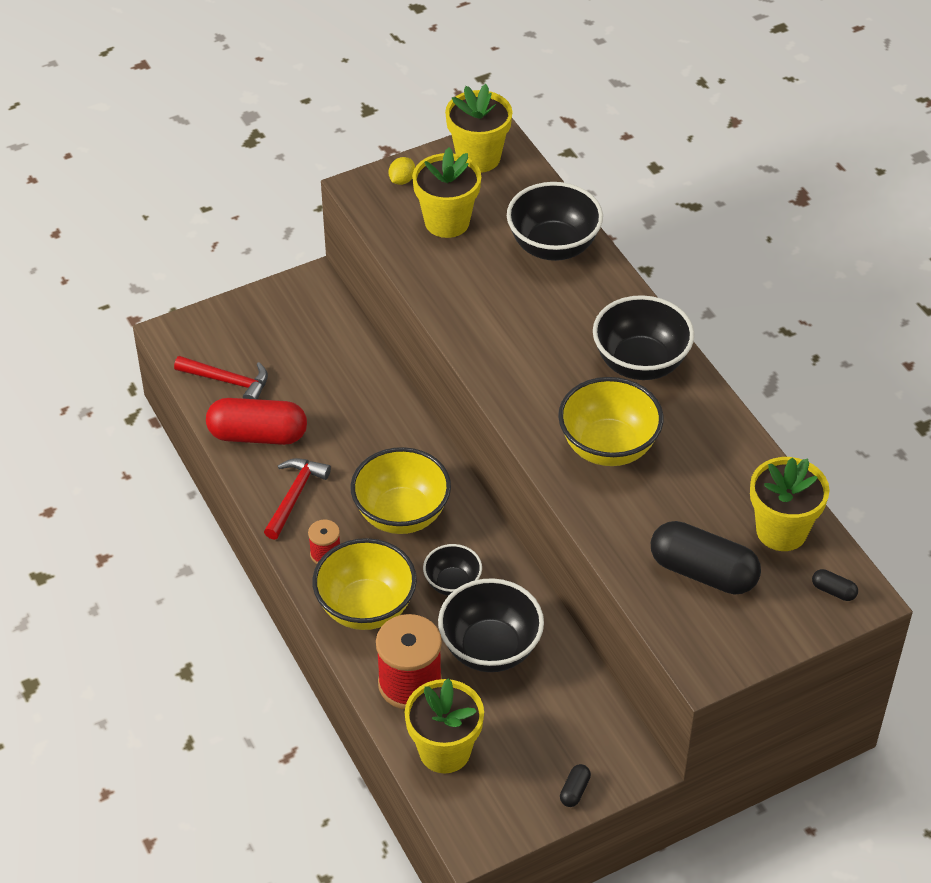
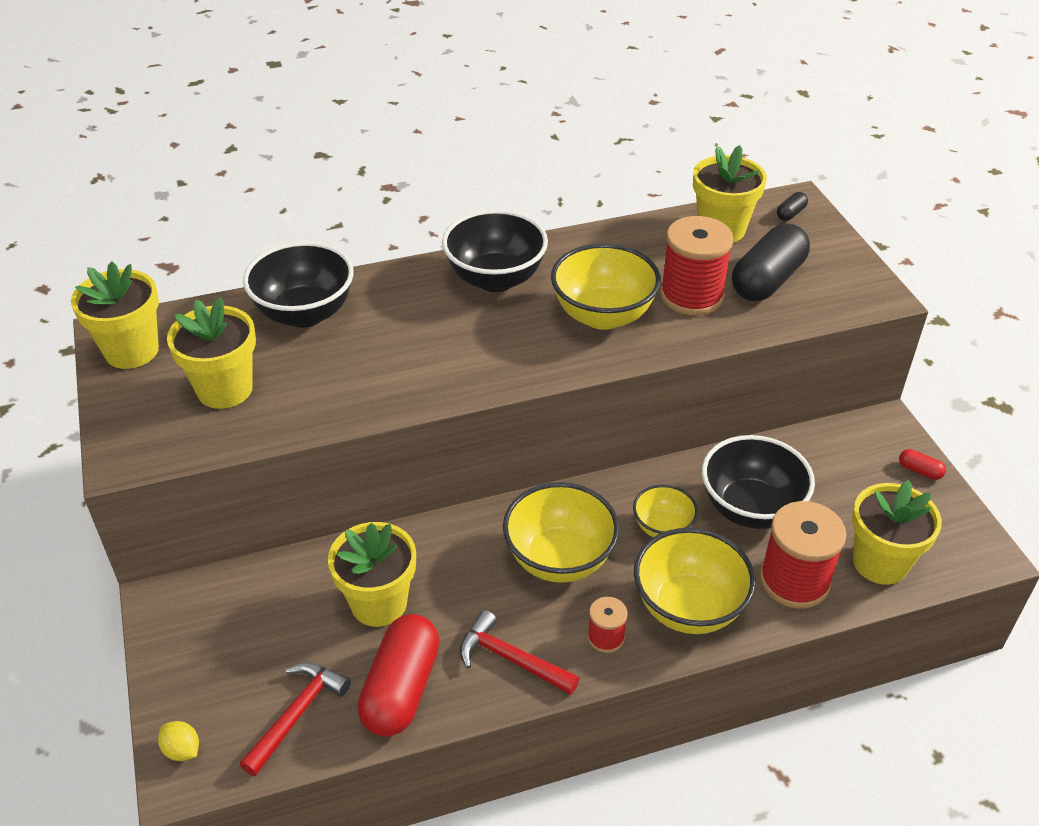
camera: 80 degrees left, 5 degrees down
(334, 406) = (379, 603): none -> yellow flower pot
(402, 180) = (131, 419): yellow lemon -> yellow lemon (182, 750)
(452, 583) = (662, 527): black bowl -> yellow bowl
(574, 791) = (919, 471): black capsule -> red capsule
(658, 512) = (691, 296): none -> red spool

